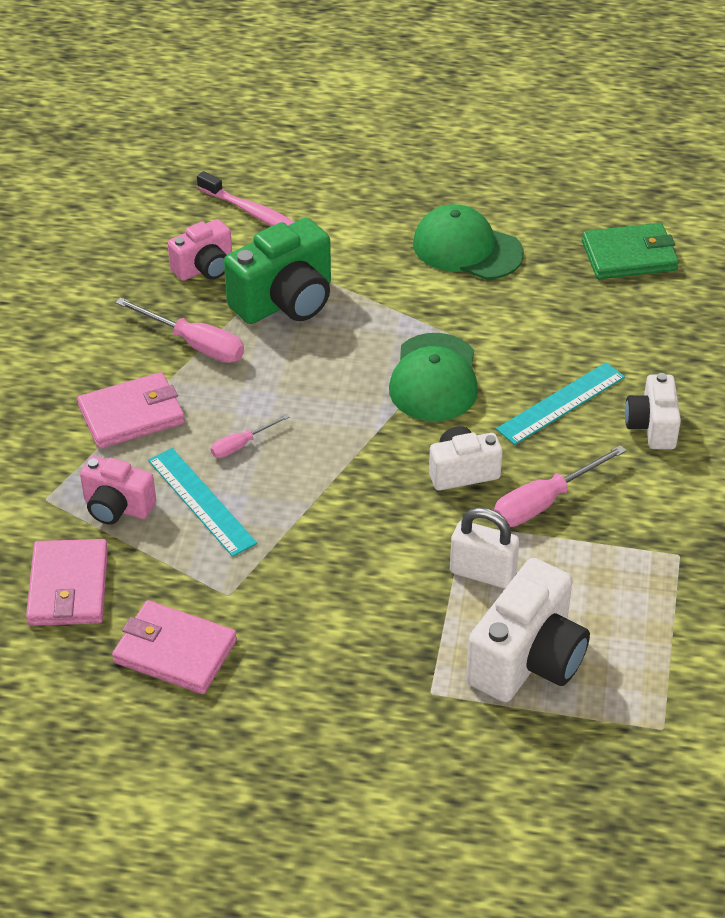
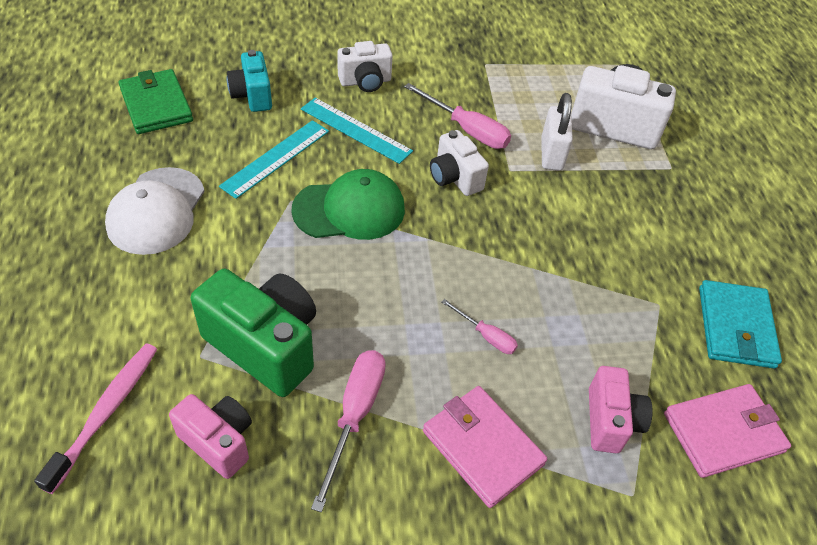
camera: 110 degrees left, 5 degrees up
(175, 651) = (736, 327): pink wallet -> turquoise wallet
(201, 501) = (569, 351): turquoise ruler -> turquoise ruler (276, 158)
(467, 248) = (156, 211): green cap -> white cap
(636, 328) = (252, 96): none -> turquoise camera

